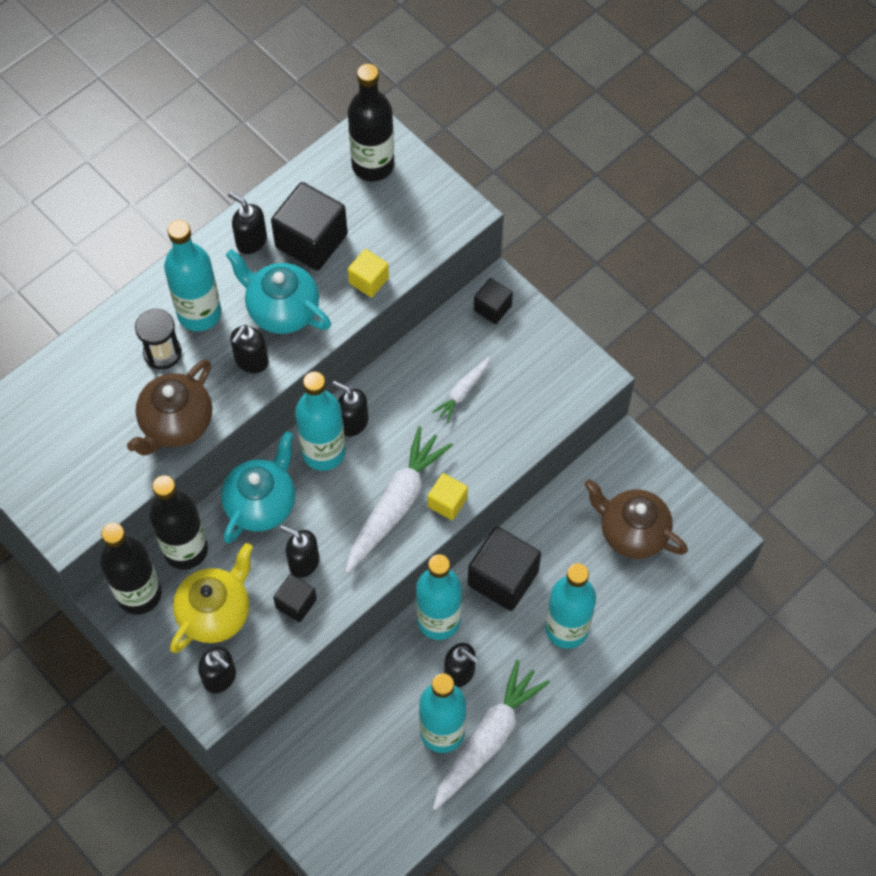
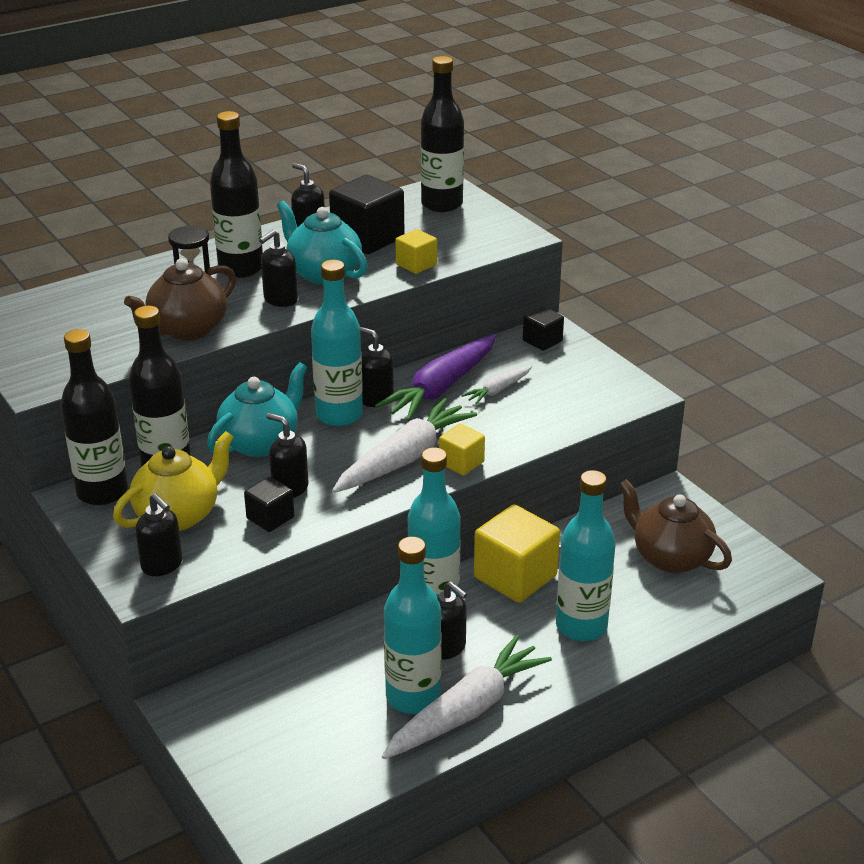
camera: 10 degrees right, 30 degrees down
(199, 313) = (241, 268): turquoise bottle -> black bottle
(409, 397) = (441, 388): none -> purple carrot
(503, 578) = (515, 577): black cube -> yellow cube

